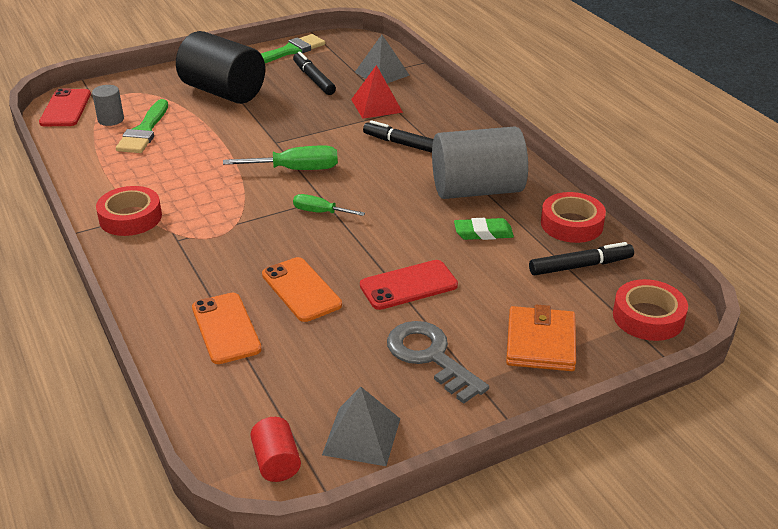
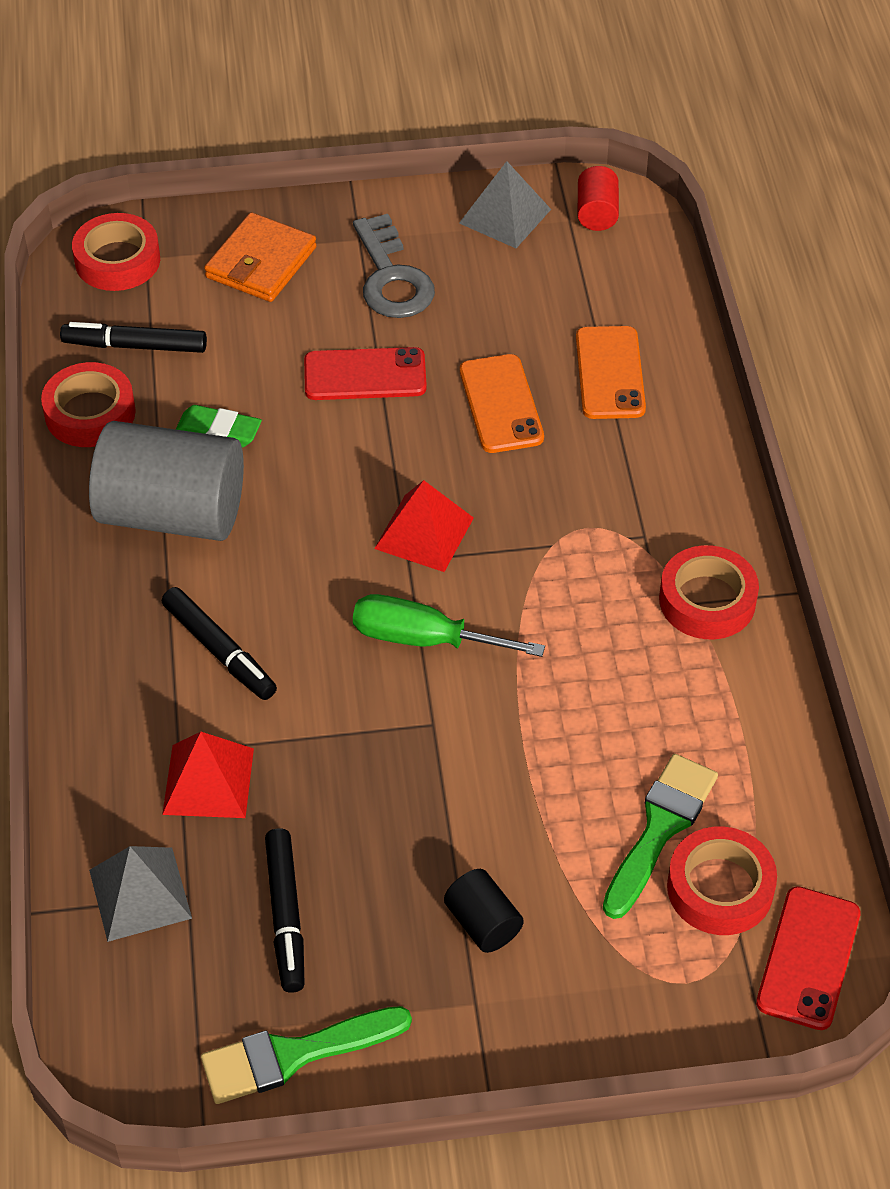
camera: 160 degrees left, 15 degrees up
(111, 119) = (720, 888): grey cylinder -> red tape
(223, 92) = (483, 923): black cylinder -> black cylinder, size x0.45
(320, 212) = (424, 533): green screwdriver -> red pyramid

